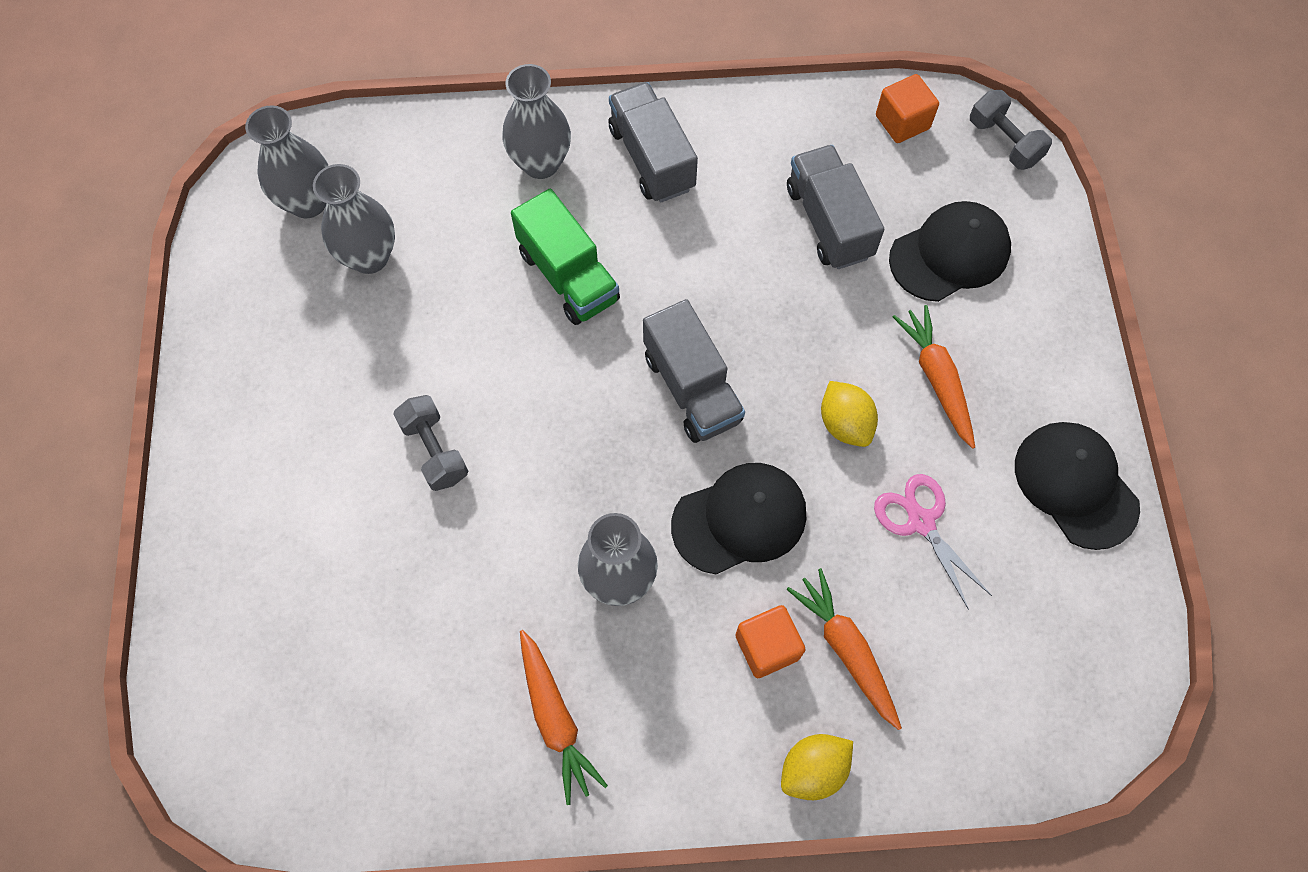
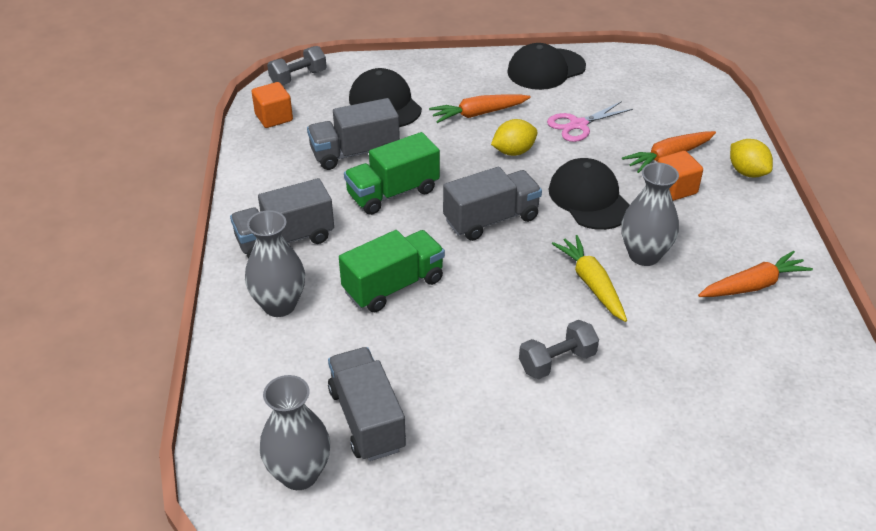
camera: 90 degrees left, 25 degrees down
(369, 257) = (367, 419): grey vase -> grey truck
(564, 504) = (591, 284): none -> yellow carrot
(744, 270) = (393, 193): none -> green truck

